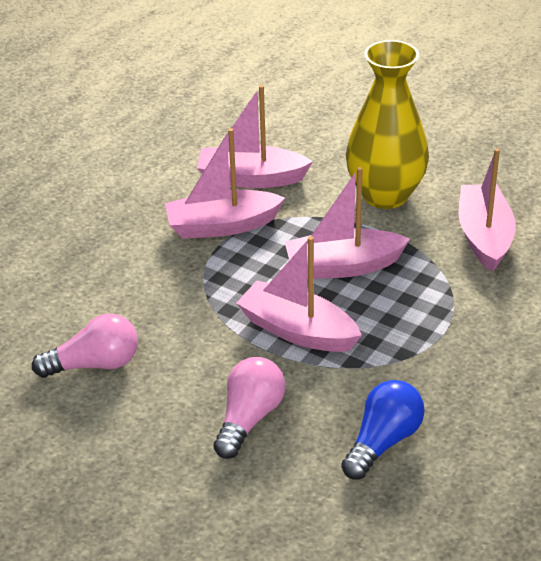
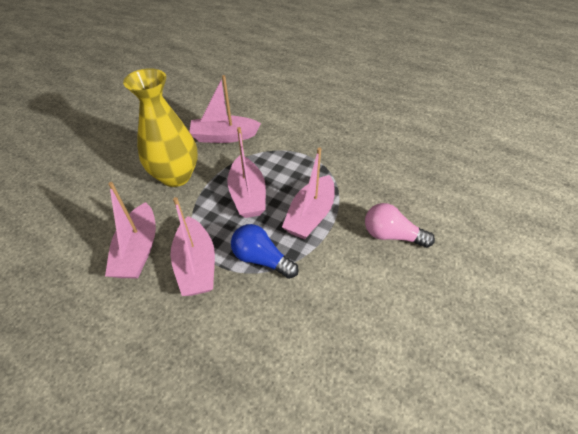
camera: 95 degrees left, 10 degrees up
(95, 364) = (361, 336): pink light bulb -> none
(383, 442) = (392, 177): blue light bulb -> blue light bulb (261, 259)

